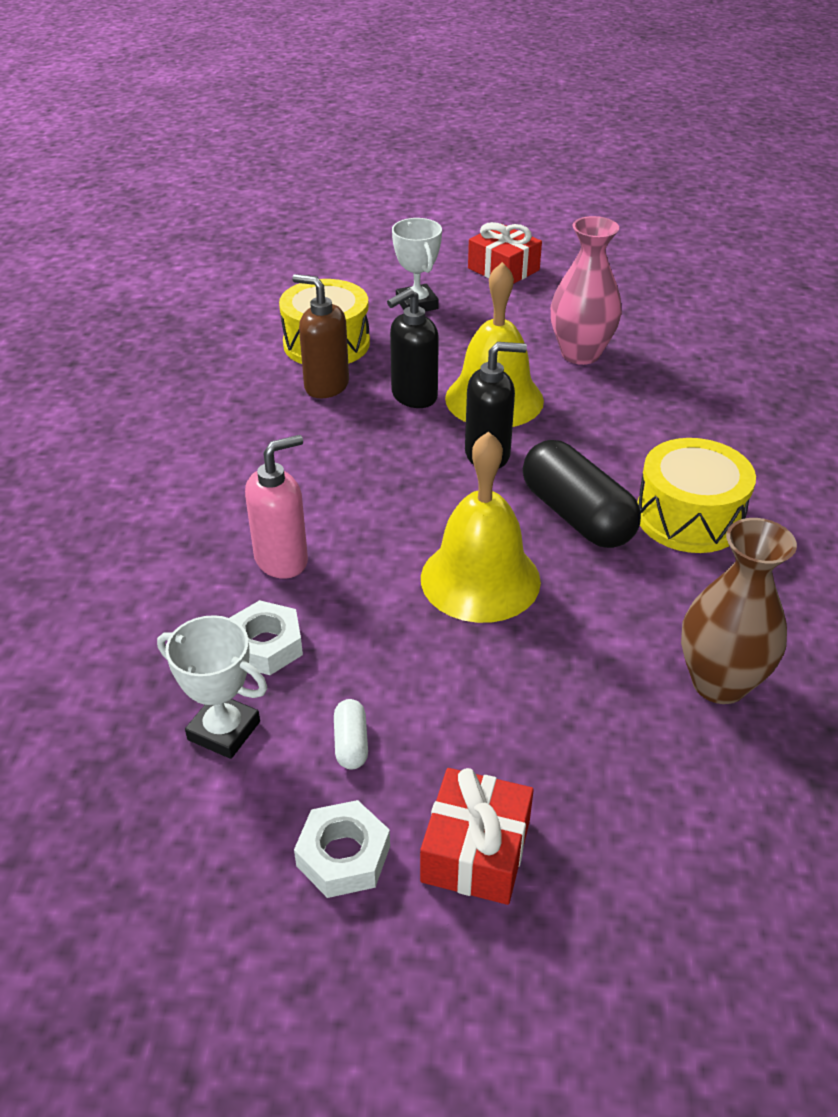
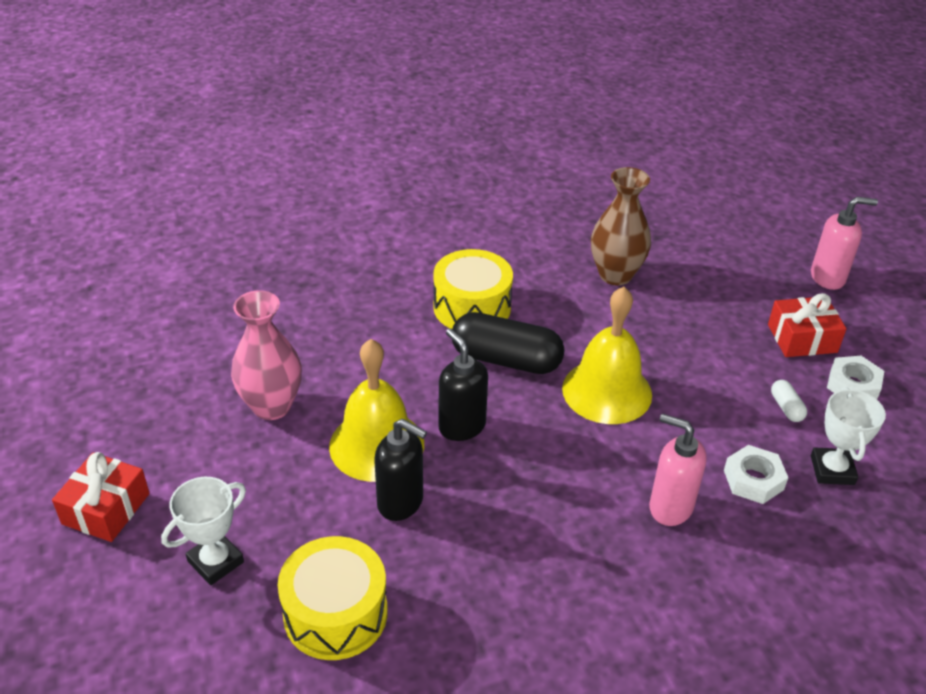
camera: 115 degrees left, 0 degrees up
(326, 386) = (417, 579): brown soap dispenser -> none
(351, 743) = (786, 407): white capsule -> white capsule turned 75 degrees counterclockwise
(576, 515) = (506, 360): black capsule -> black capsule turned 75 degrees clockwise
(620, 1004) = (828, 277): none -> pink soap dispenser

